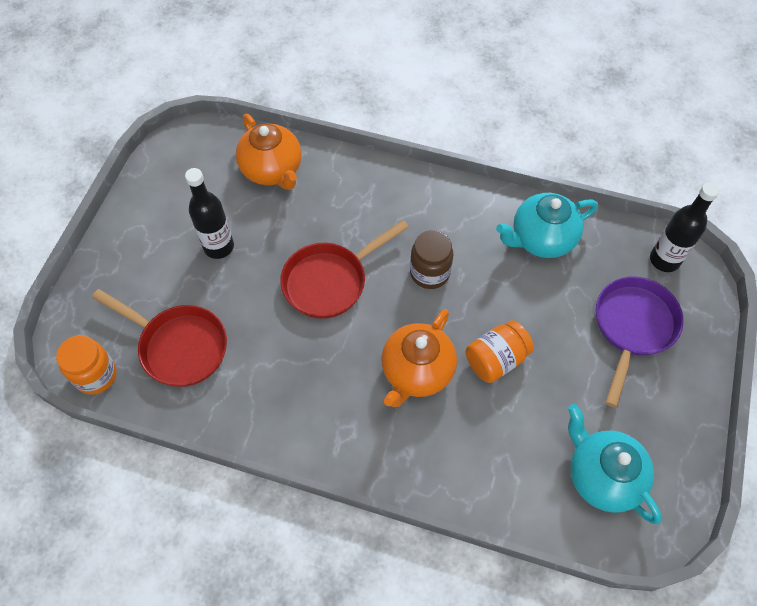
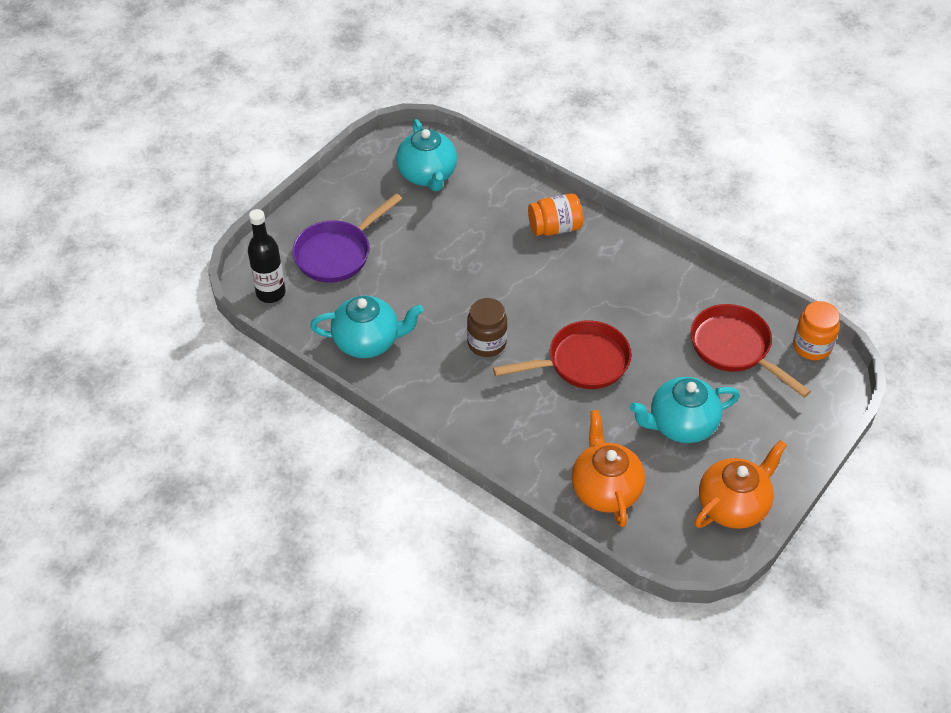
camera: 160 degrees left, 10 degrees down
(219, 247) = (681, 425): black bottle -> turquoise teapot
(416, 372) = (534, 273): orange teapot -> orange teapot (733, 505)
(496, 359) = (464, 263): orange jar -> orange jar (555, 228)

